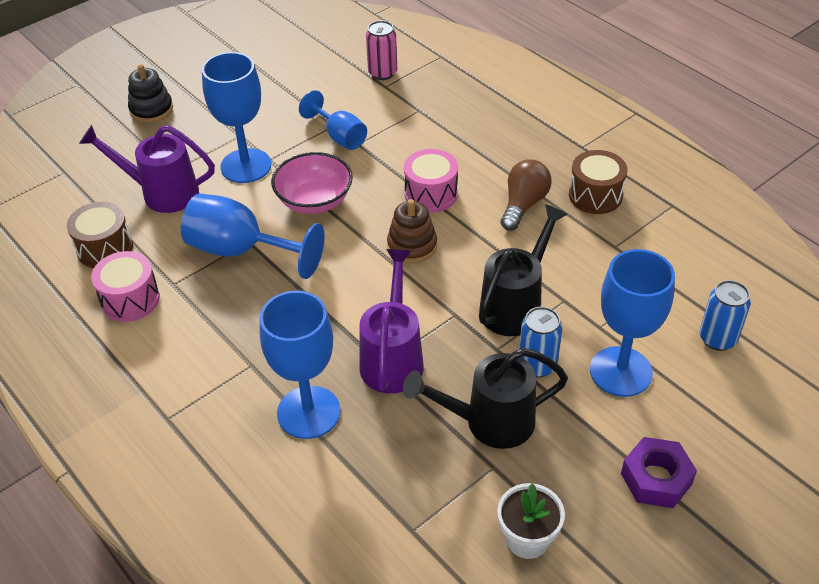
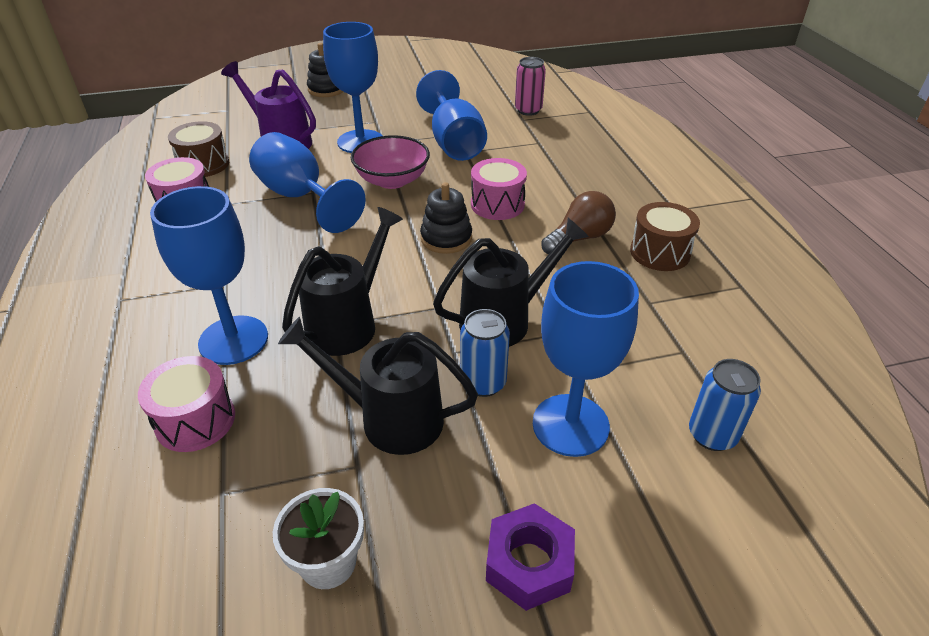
camera: 25 degrees right, 5 degrees down
(340, 137) = (454, 143): blue goblet -> blue goblet, size x1.61
(340, 489) = (195, 420): none -> pink drum
(393, 358) = (348, 323): purple watering can -> black watering can
(412, 246) = (446, 238): brown stacking toy -> black stacking toy

